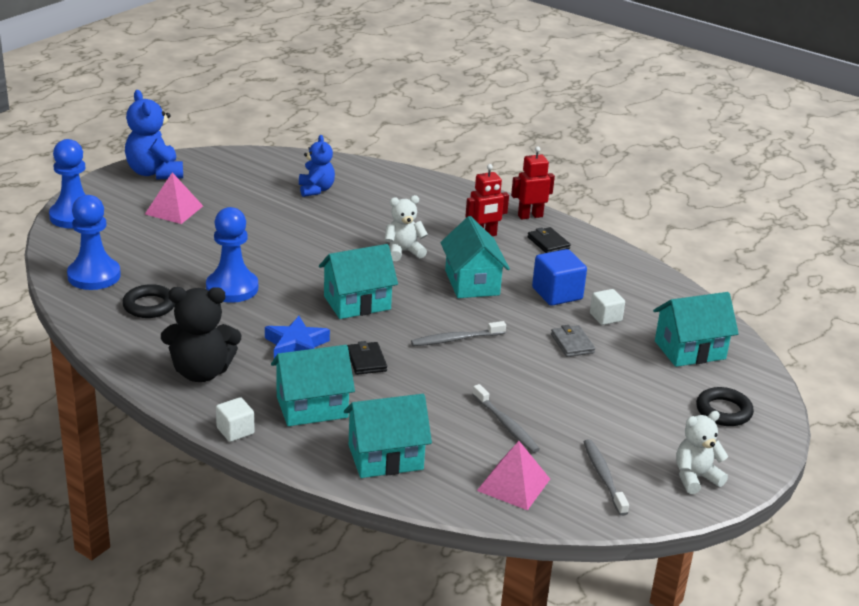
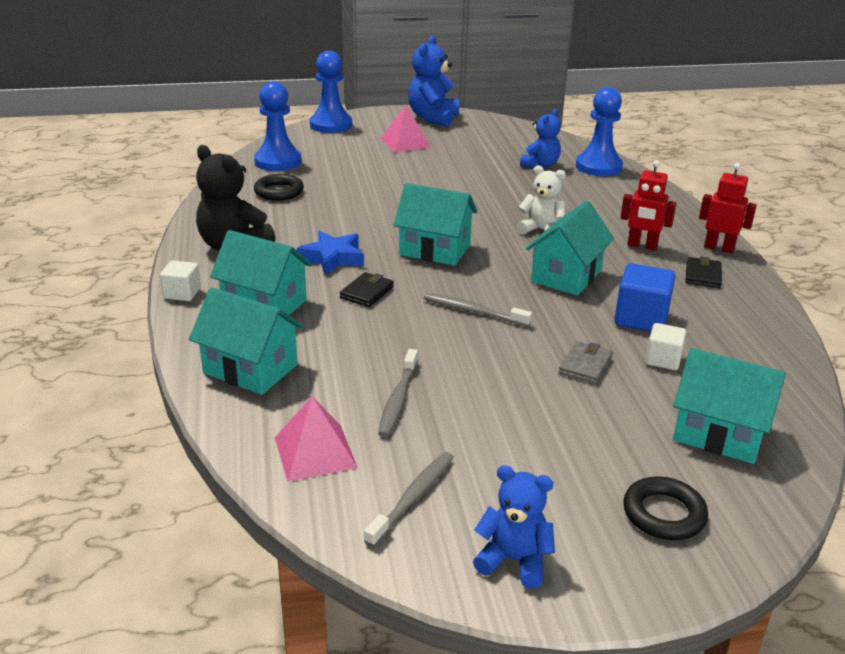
camera: 45 degrees right, 0 degrees up
(232, 288) = (356, 203): blue pawn -> blue pawn (598, 167)
(695, 478) = (514, 560): white teddy bear -> blue teddy bear

